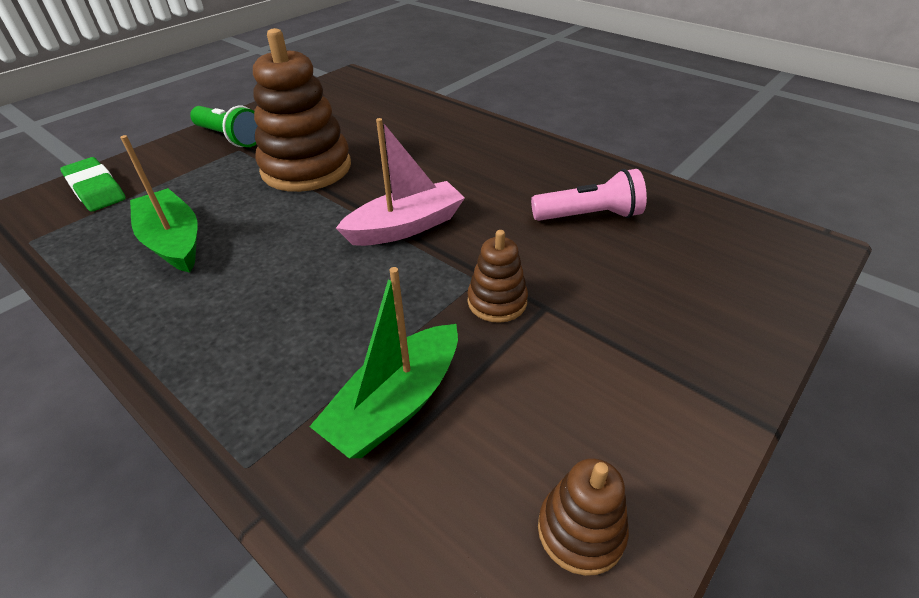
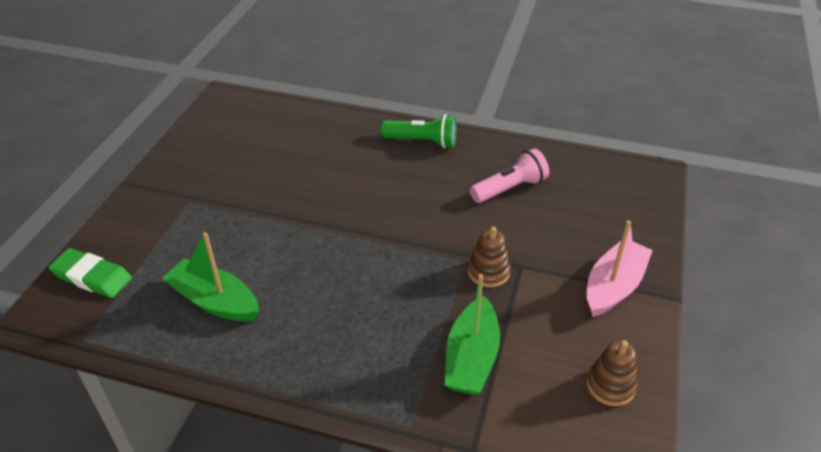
camera: 25 degrees left, 0 degrees up
(230, 138) = (169, 192): green flashlight -> green flashlight (422, 142)
(306, 168) = (267, 205): brown stacking toy -> none
(406, 227) = (387, 234): pink boat -> pink boat (613, 286)

